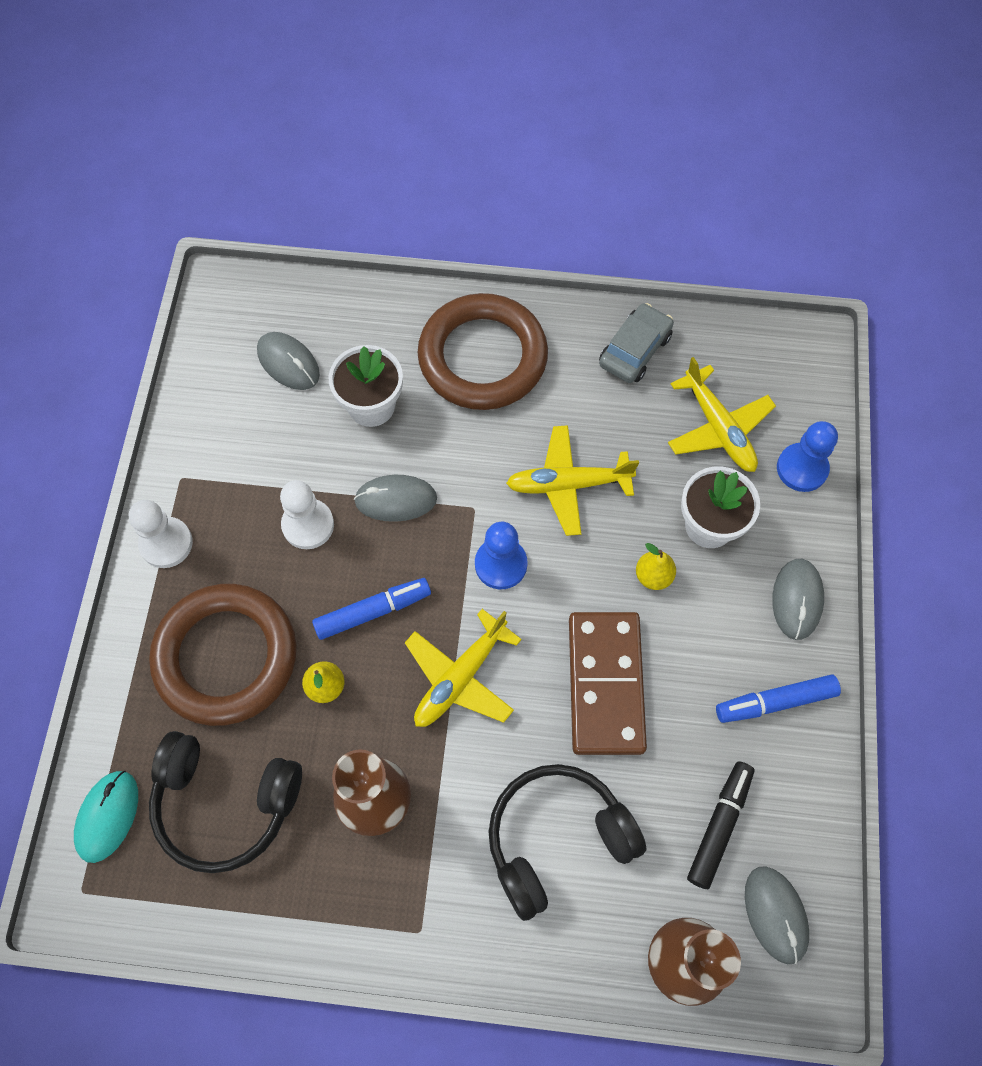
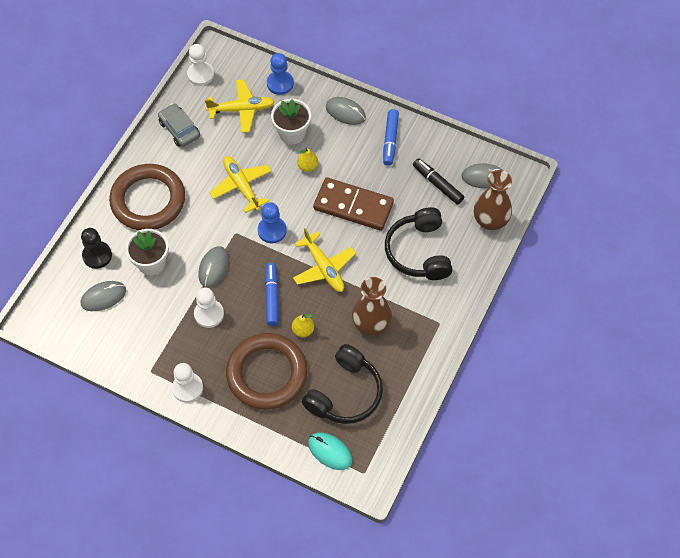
camera: 70 degrees left, 5 degrees down
(357, 326) = (97, 255): none -> black pawn
(568, 484) = (241, 186): yellow plane -> yellow plane turned 135 degrees clockwise
(756, 340) = (200, 74): none -> white pawn

